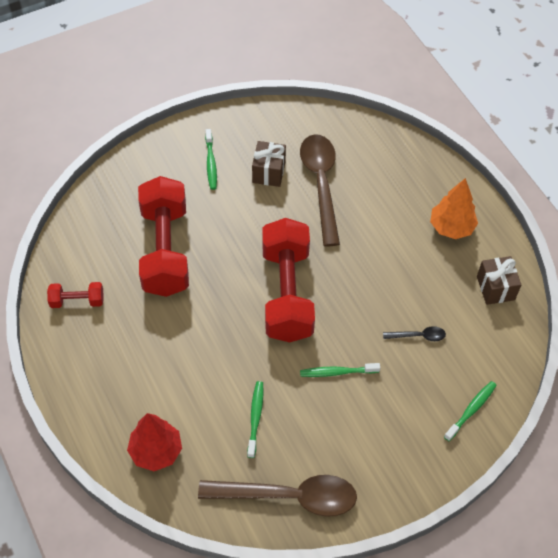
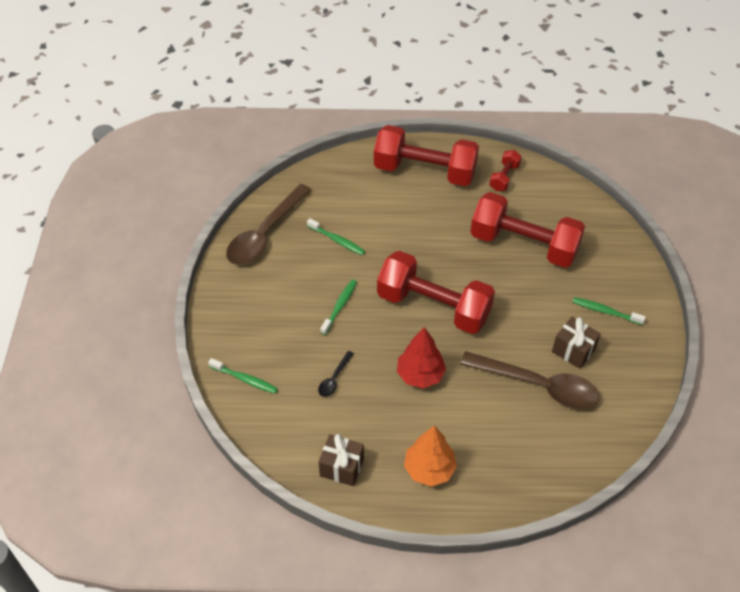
camera: 120 degrees right, 5 degrees down
(106, 380) = (425, 171): none -> red dumbbell
(156, 451) = (350, 178): red tree -> red tree (420, 375)
(471, 410) = (245, 379): green toothbrush -> green toothbrush turned 45 degrees counterclockwise

